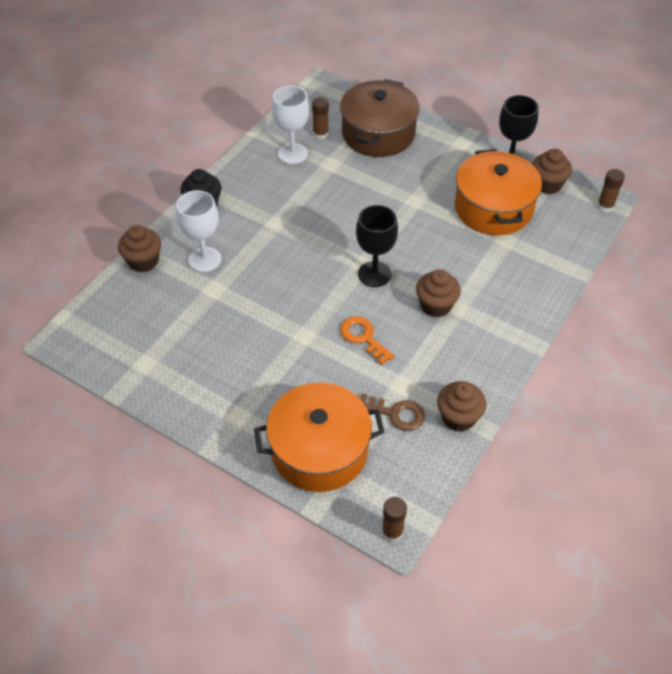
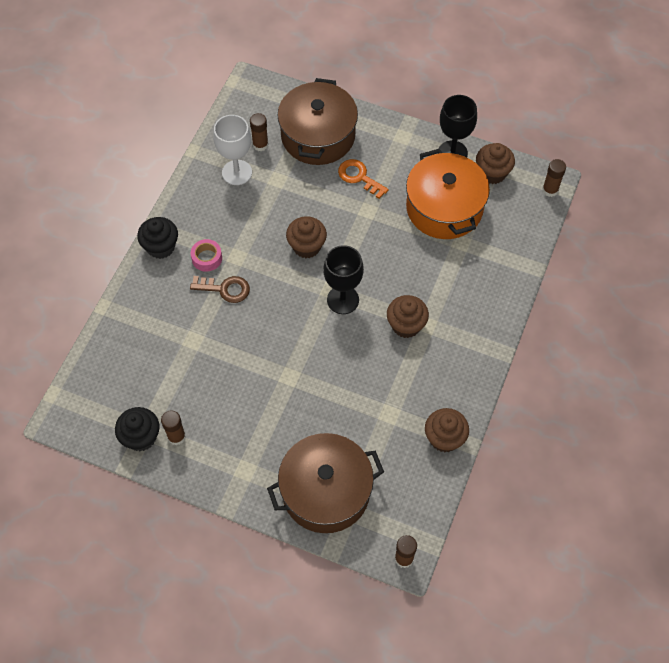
camera: 10 degrees left, 10 degrees up
(138, 369) = (141, 437): none -> black cupcake
(143, 261) = (117, 320): brown cupcake -> brown cupcake (306, 246)
(175, 374) = (176, 436): none -> brown glue stick
(205, 259) = (176, 308): white goblet -> none
(246, 220) = (207, 258): none -> pink tape
(319, 450) = (326, 491): orange pot -> brown pot
(363, 337) = (344, 370): orange key -> orange key (359, 177)
(396, 413) = (388, 443): brown key -> brown key (225, 289)

